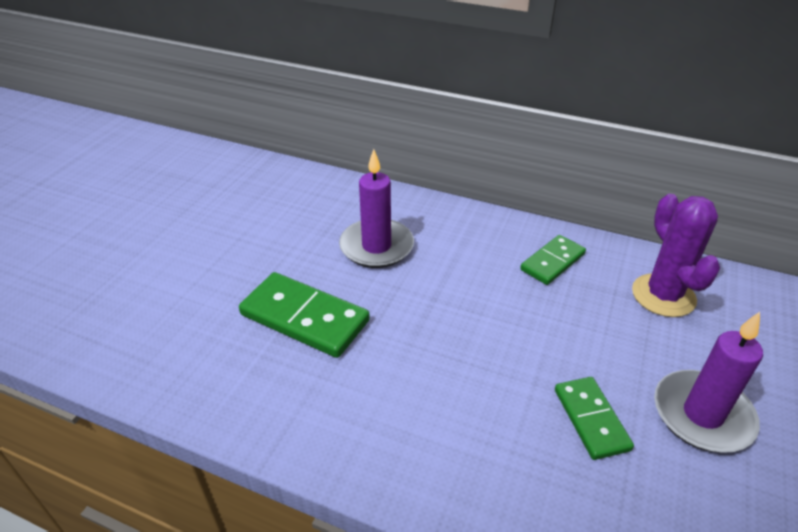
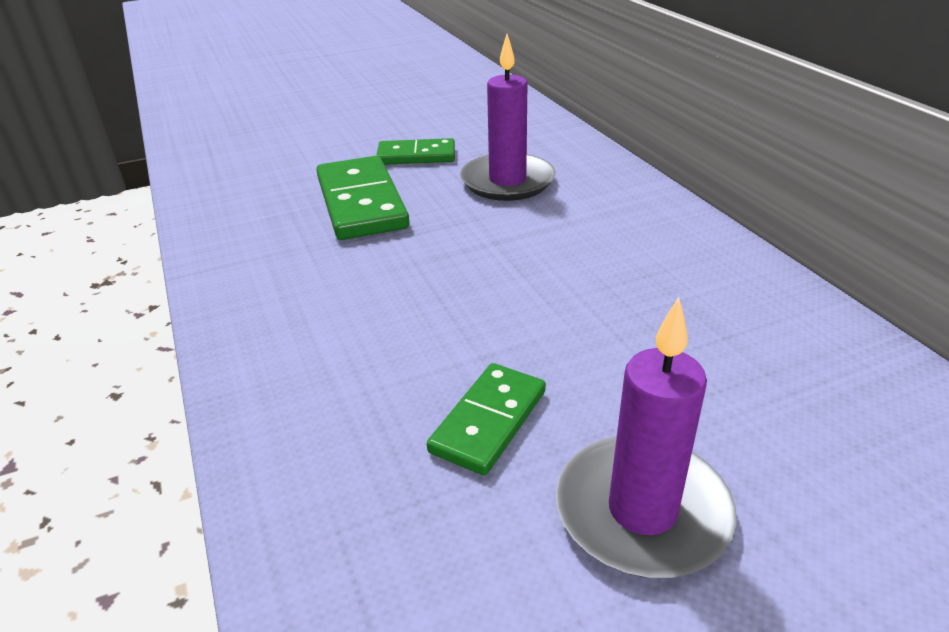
camera: 45 degrees right, 5 degrees down
(552, 262) = (686, 272): green domino -> green domino (416, 156)
(663, 295) = (799, 373): purple cactus -> none

